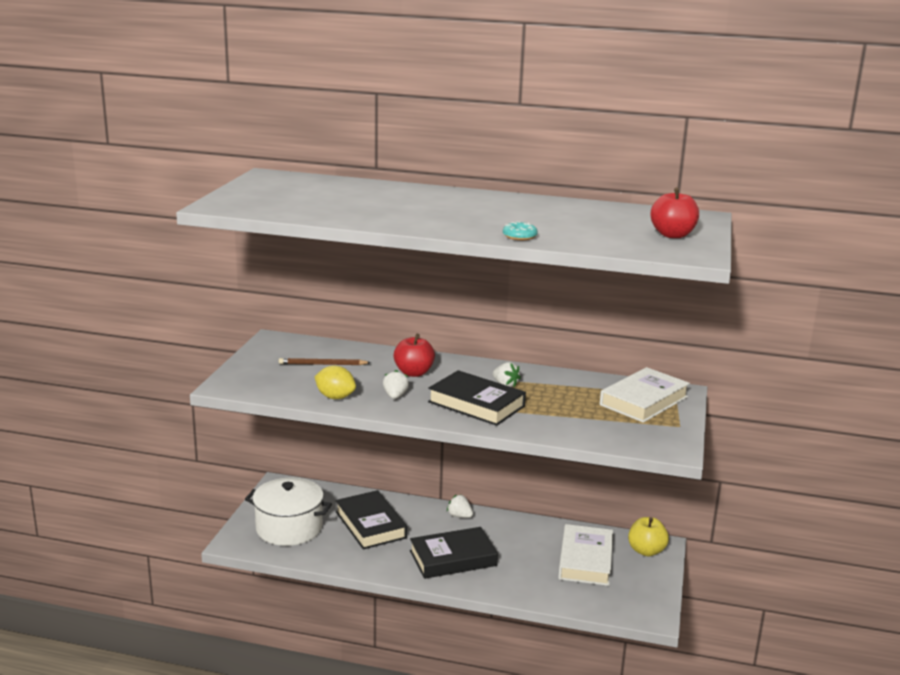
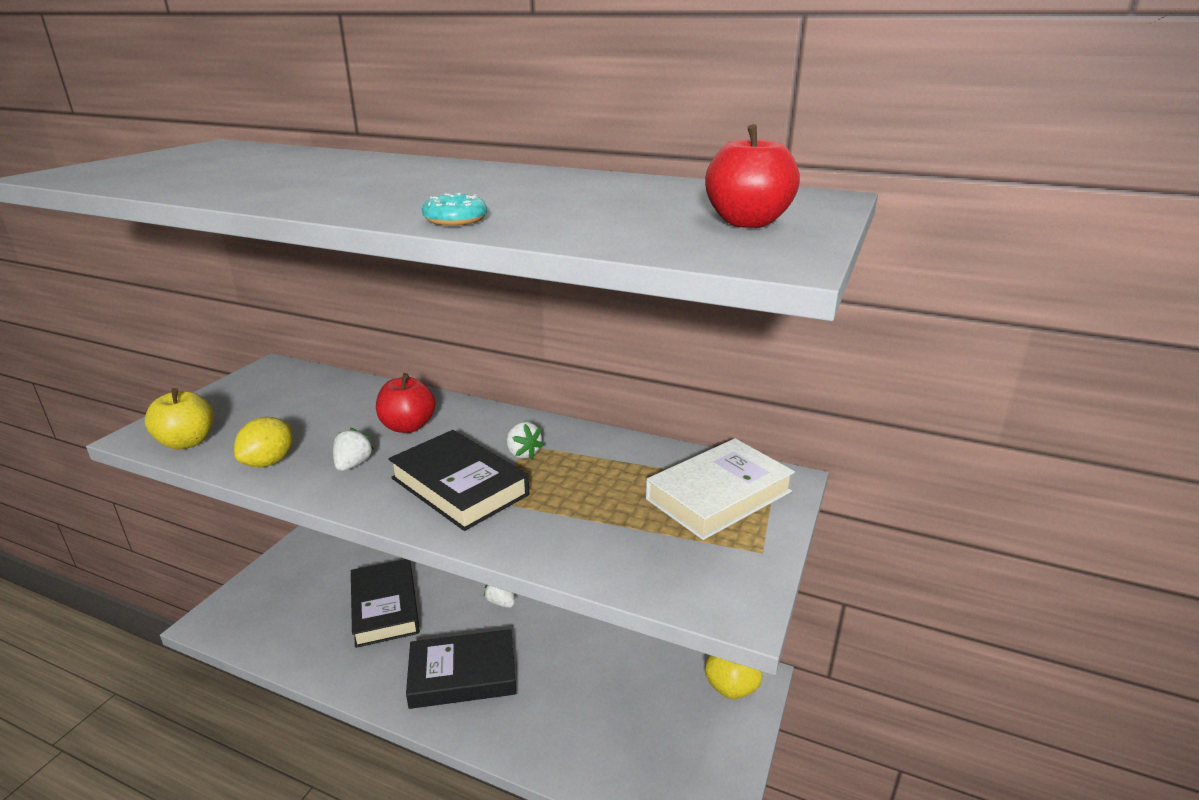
camera: 10 degrees right, 5 degrees up
(263, 389) = (187, 442): none -> yellow apple
(289, 528) = (285, 604): white pot -> none
(322, 364) = (298, 407): brown pencil -> none
(335, 397) = (269, 462): yellow lemon -> yellow lemon turned 75 degrees clockwise
(585, 560) = (641, 696): white book -> none

